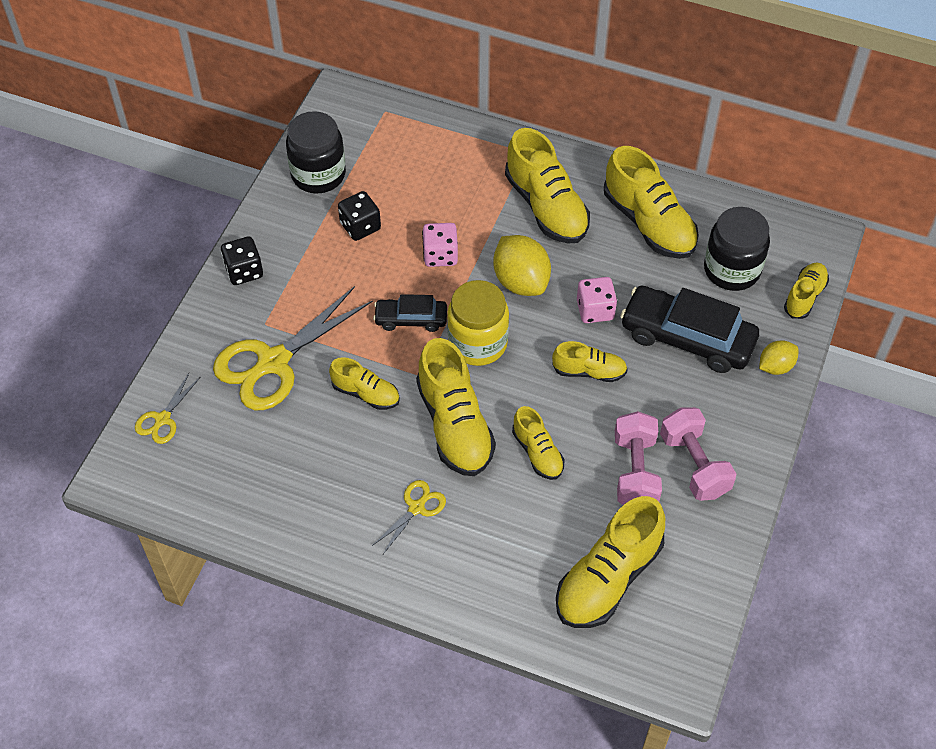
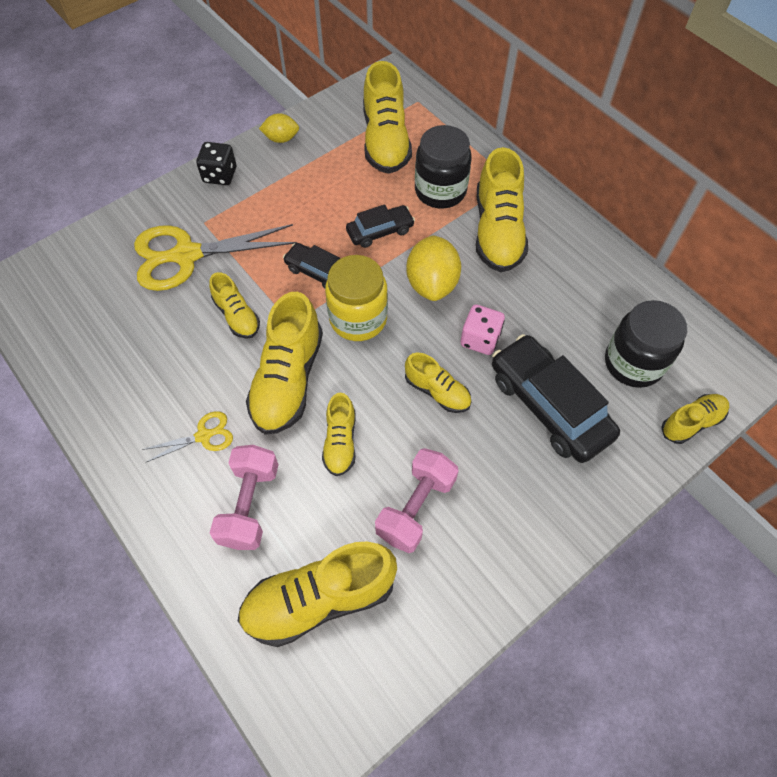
camera: 30 degrees right, 5 degrees up
(162, 419) = (73, 260): yellow scissors -> none
(318, 174) = (331, 127): black jar -> black jar (440, 191)
(360, 226) = (333, 180): black dice -> none
(440, 255) = (380, 231): pink dice -> black car
(649, 223) = (581, 285): yellow shoe -> yellow shoe (385, 141)
(694, 465) = (476, 532): pink dumbbell -> pink dumbbell (250, 505)
(775, 366) = (619, 476): yellow lemon -> yellow lemon (281, 139)

